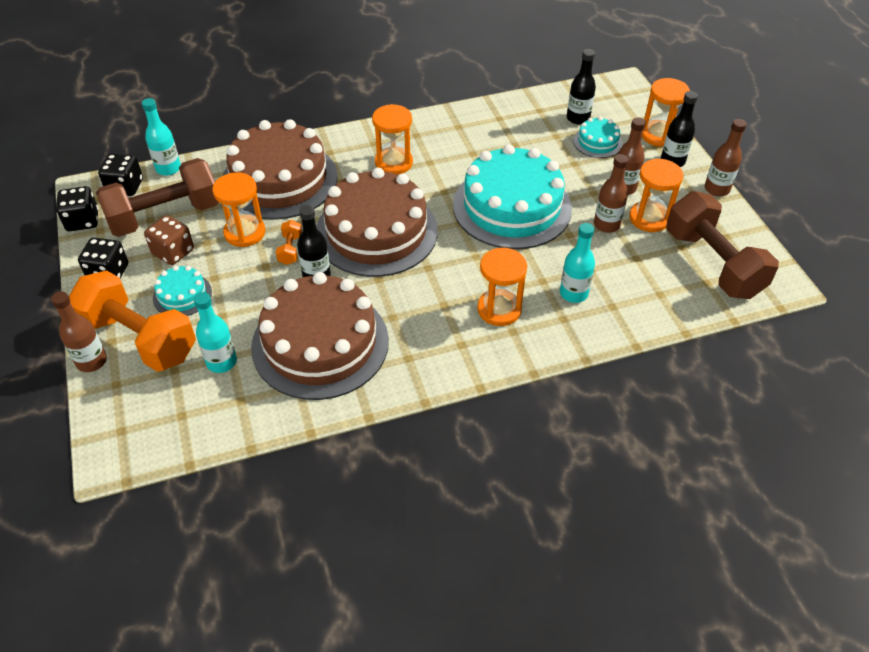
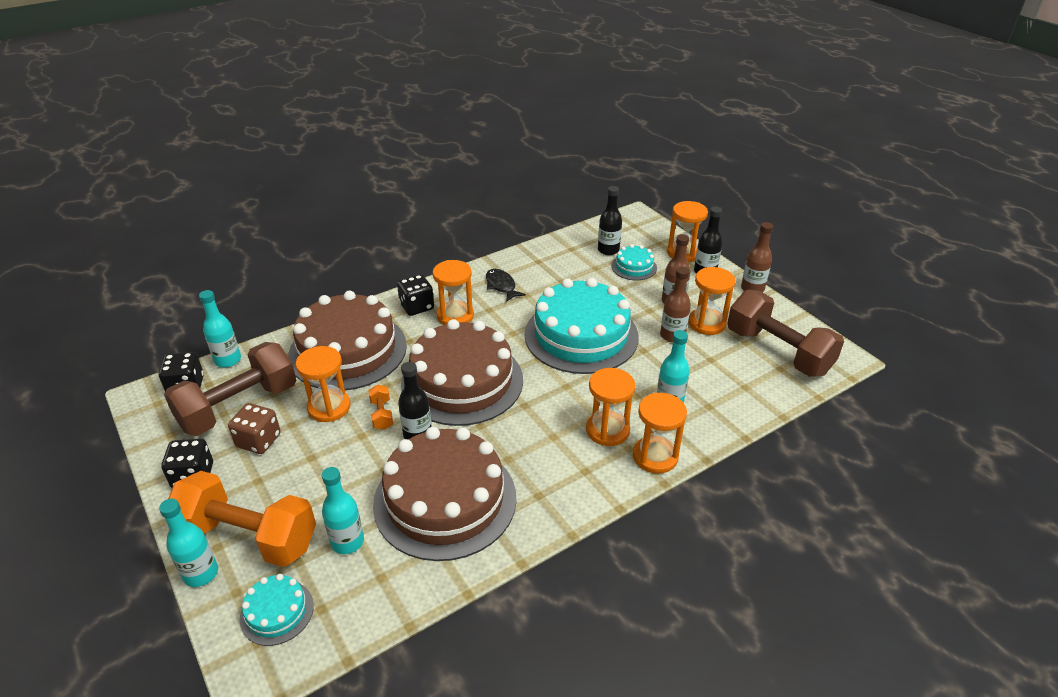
camera: 15 degrees left, 10 degrees down
(82, 221) = (148, 428): black dice -> black dice (417, 306)
(91, 361) = (201, 573): brown bottle -> turquoise bottle
(182, 295) = (282, 482): turquoise cake -> turquoise cake (277, 612)
(451, 139) = (501, 286): none -> black fish
(535, 345) = (655, 456): none -> orange hourglass

